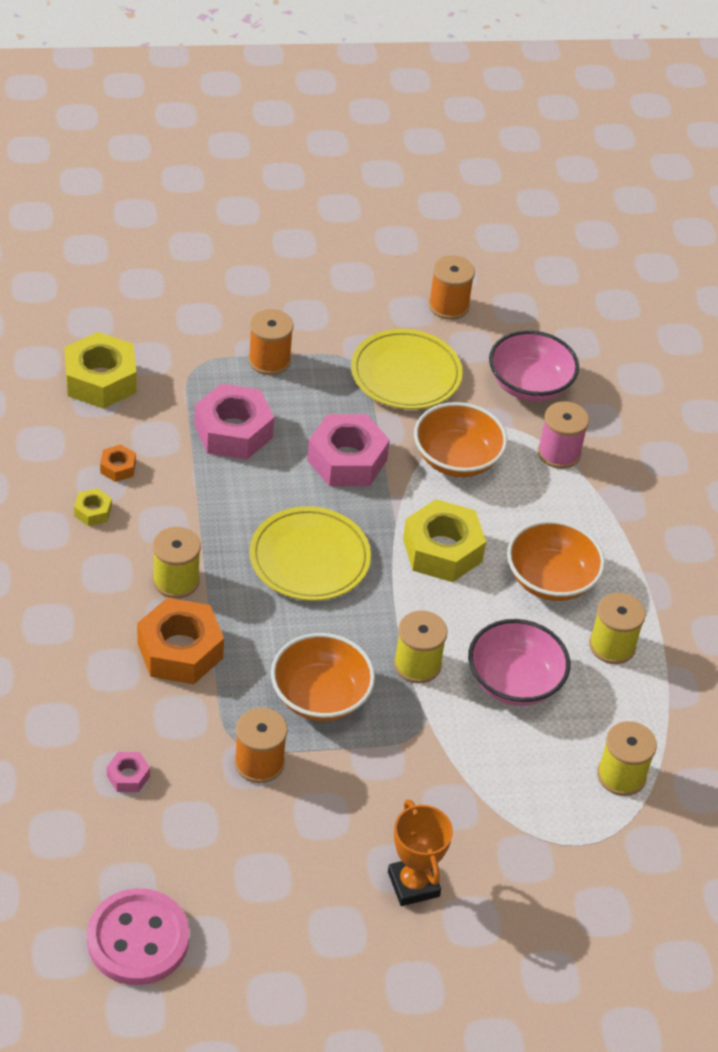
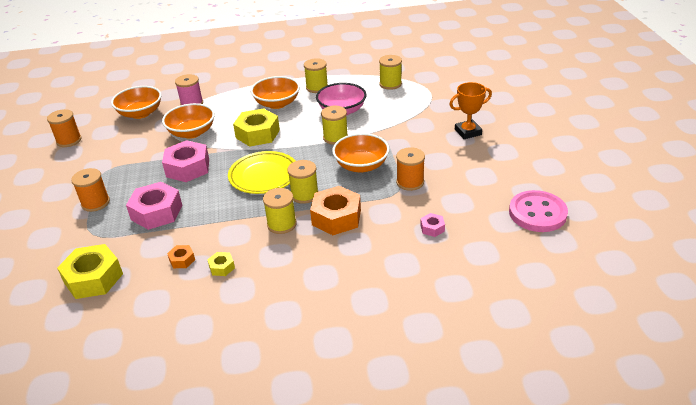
camera: 85 degrees left, 10 degrees down
(247, 612) = (304, 195): none -> yellow spool
(405, 374) = (122, 152): yellow plate -> none
(529, 385) = (140, 113): pink bowl -> orange bowl

